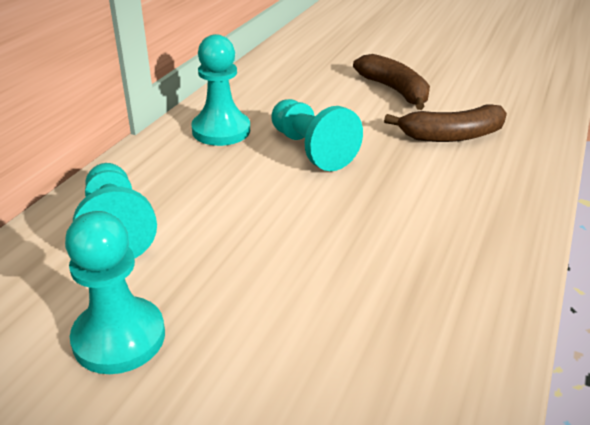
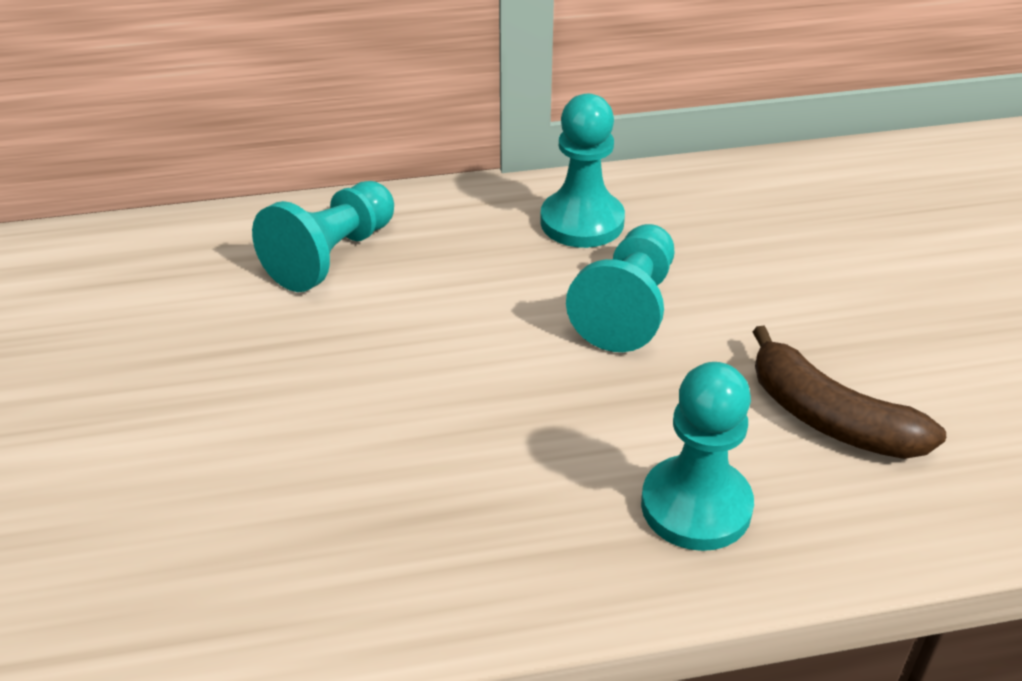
camera: 55 degrees right, 5 degrees up
(119, 337) = (192, 345): turquoise pawn -> turquoise pawn (696, 506)
(394, 90) = (887, 310): brown banana -> none

